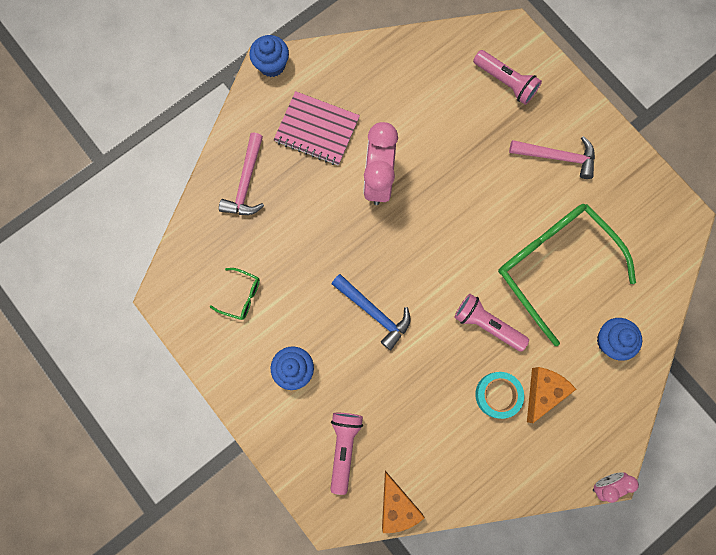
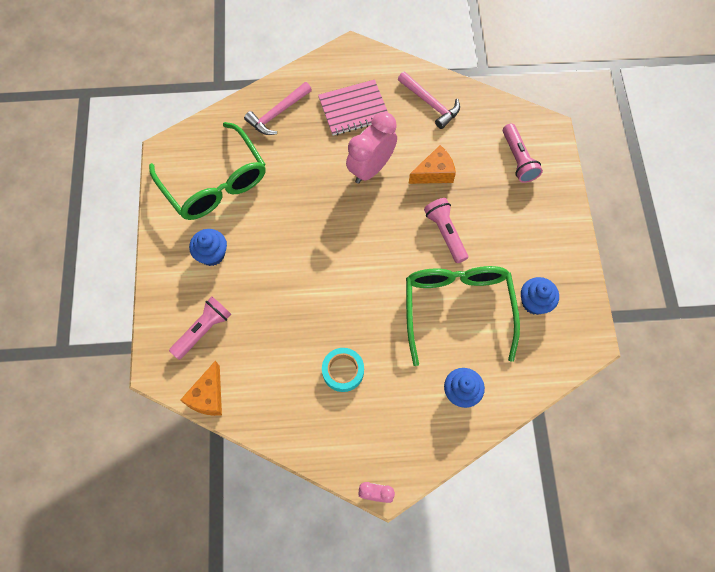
camera: 35 degrees right, 10 degrees down
(241, 296) = (215, 183): green glasses -> green glasses, size x2.49
(272, 65) = (355, 50): blue cupcake -> blue cupcake (534, 302)
(317, 130) = (353, 109): pink notebook -> pink notebook turned 75 degrees counterclockwise
(374, 312) = (297, 254): blue hammer -> none
(487, 324) = (374, 316): pink flashlight -> pink flashlight (445, 233)
(543, 391) = (379, 392): orange cheese -> orange cheese (434, 173)
(557, 157) = (519, 234): pink hammer -> pink hammer (430, 103)

